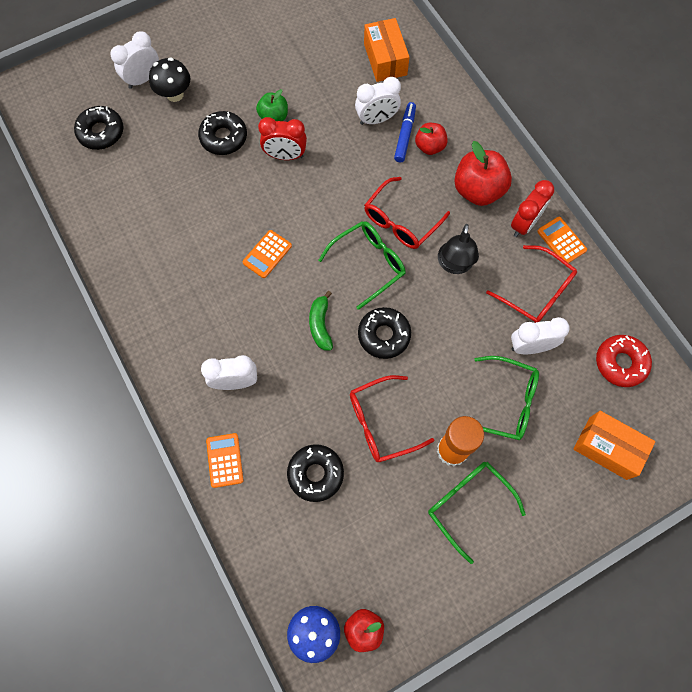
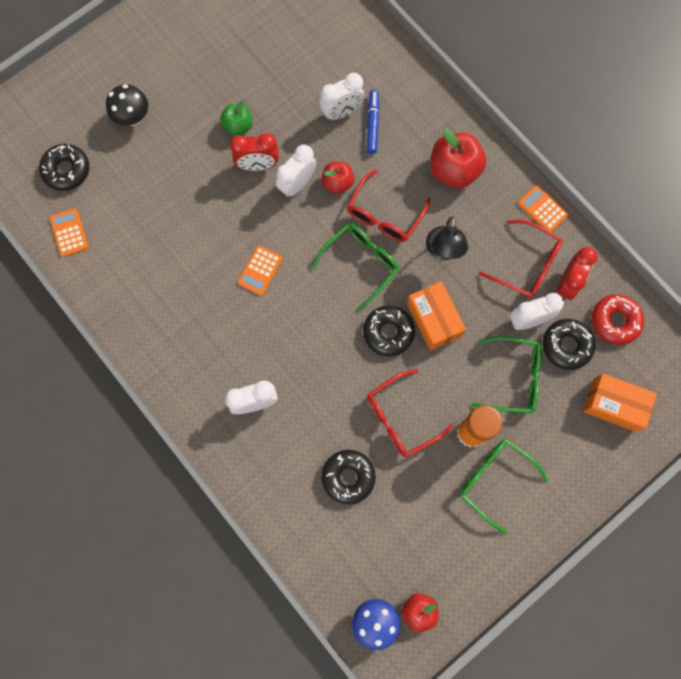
camera: 10 degrees left, 5 degrees up
(143, 79) = (96, 106): white clock -> white clock (297, 184)
(223, 137) = (192, 156): black donut -> black donut (566, 346)
(225, 460) = (260, 479): orange calculator -> orange calculator (69, 232)
(320, 325) = (326, 333): green banana -> none
(385, 59) = (338, 45): orange box -> orange box (434, 320)
(430, 146) = (399, 132): red apple -> red apple (337, 183)
(524, 224) = (504, 198): red clock -> red clock (567, 283)

